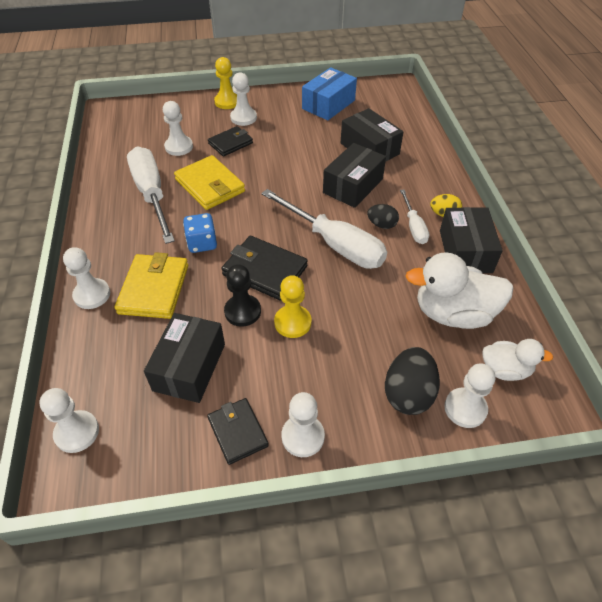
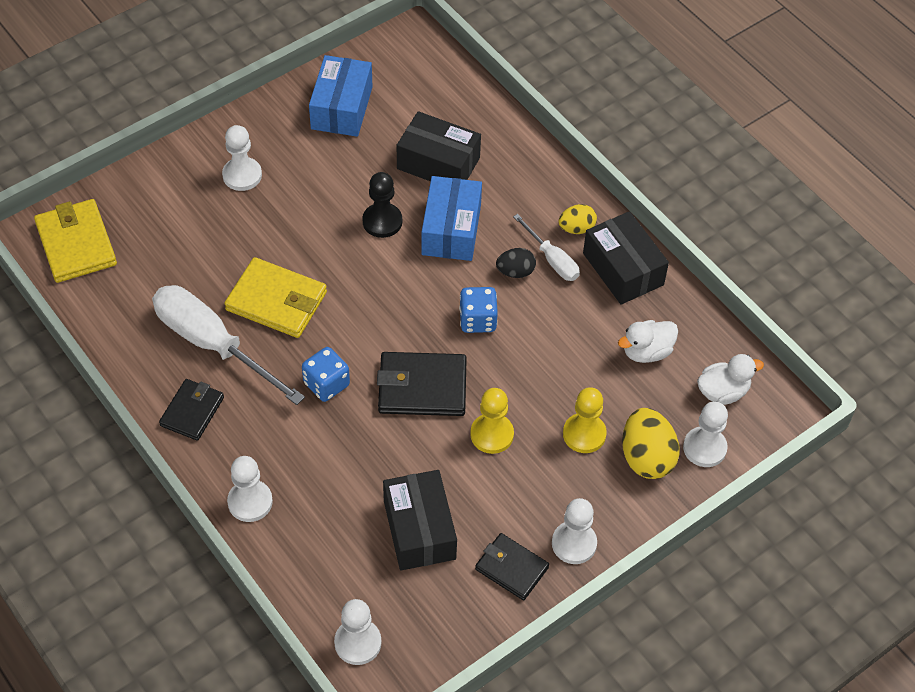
camera: 30 degrees left, 5 degrees up
(154, 289) = (315, 464): yellow wallet -> yellow wallet (76, 244)
(179, 147) = (190, 258): white pawn -> none
(227, 102) = (199, 156): yellow pawn -> yellow pawn (584, 434)
(230, 143) = (255, 225): black wallet -> black wallet (192, 411)
(242, 311) = (431, 446): black pawn -> black pawn (382, 221)
(334, 244) = (477, 320): white screwdriver -> blue dice
(353, 186) = (451, 230): black box -> blue box
(408, 394) = (646, 457): black egg -> yellow egg
(453, 313) = (646, 352): white duck -> white duck, size x0.57

